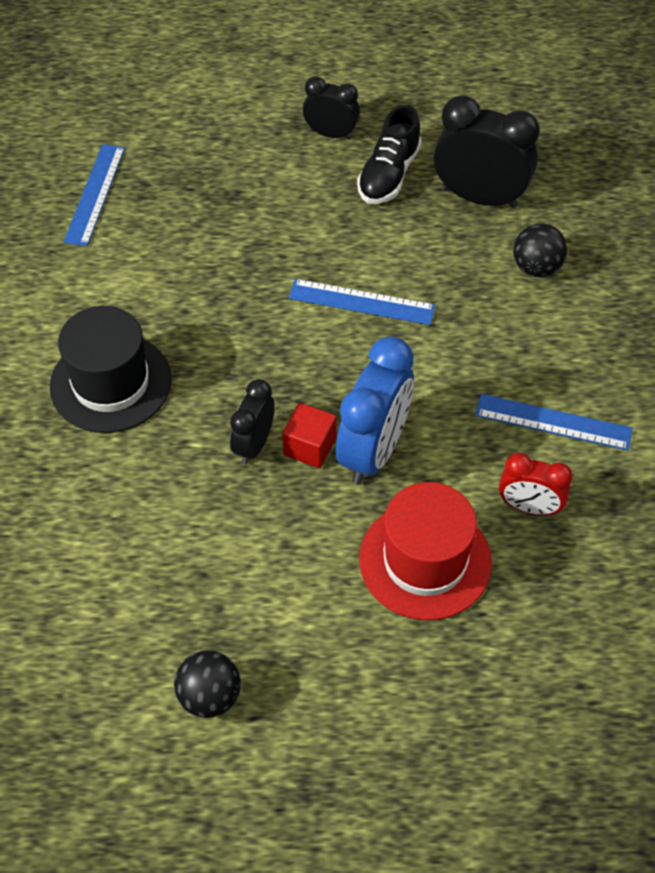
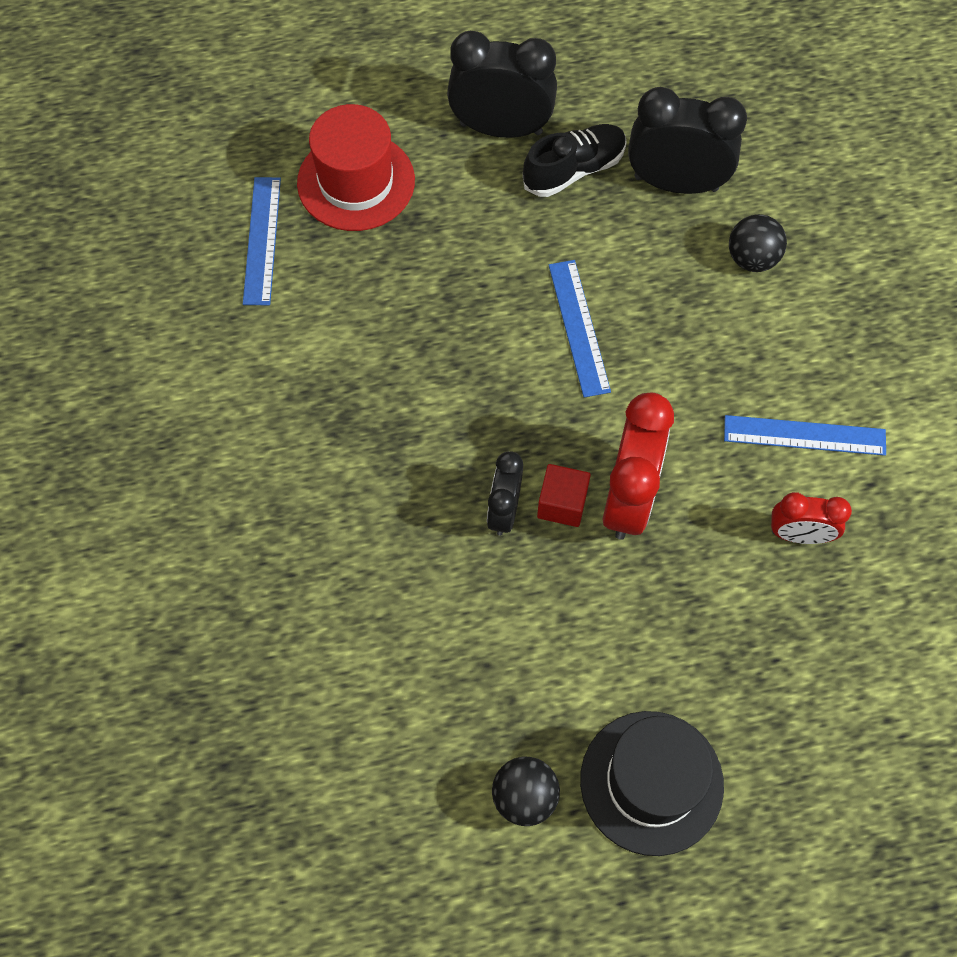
camera: 10 degrees left, 10 degrees up
(110, 383) = (336, 464): black hat -> black hat (651, 782)
(331, 134) = (501, 128): black clock -> black clock, size x1.71
(361, 302) = (579, 327): blue ruler -> blue ruler turned 75 degrees clockwise
(373, 451) = (629, 498): blue clock -> red clock
(388, 175) = (574, 170): black shoe -> black shoe turned 135 degrees counterclockwise
(425, 560) = (707, 611): red hat -> red hat (356, 182)

